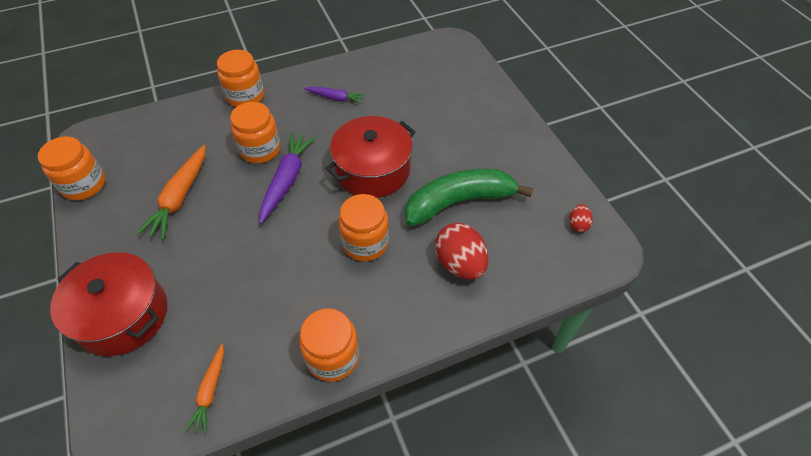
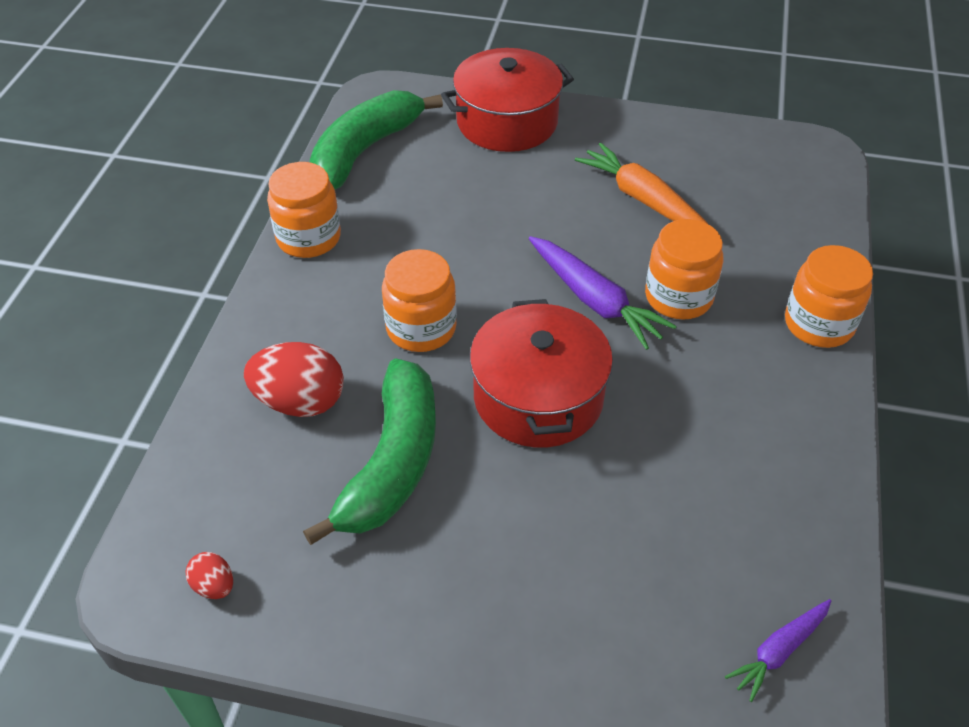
camera: 125 degrees right, 5 degrees down
(84, 185) = (729, 135): orange jar -> none
(210, 391) = (365, 151): orange carrot -> green banana
(335, 98) = (741, 431): purple carrot -> purple carrot (779, 651)

